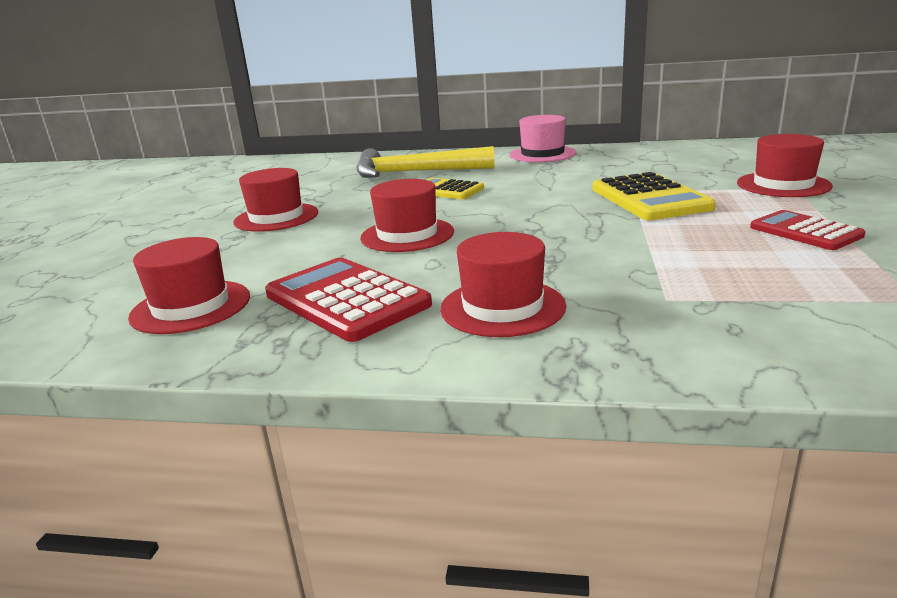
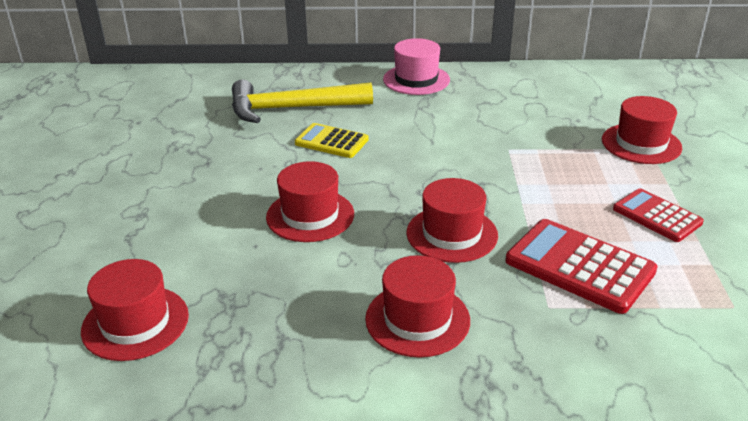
camera: 10 degrees left, 10 degrees up
(276, 217) = (169, 184): red hat -> red hat (452, 234)
(346, 300) = (279, 311): red calculator -> red calculator (579, 266)
(649, 198) = (526, 162): yellow calculator -> none

